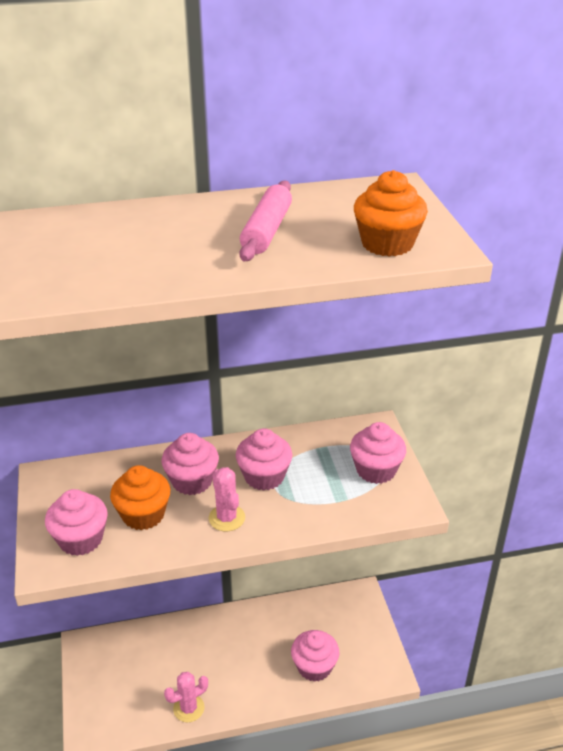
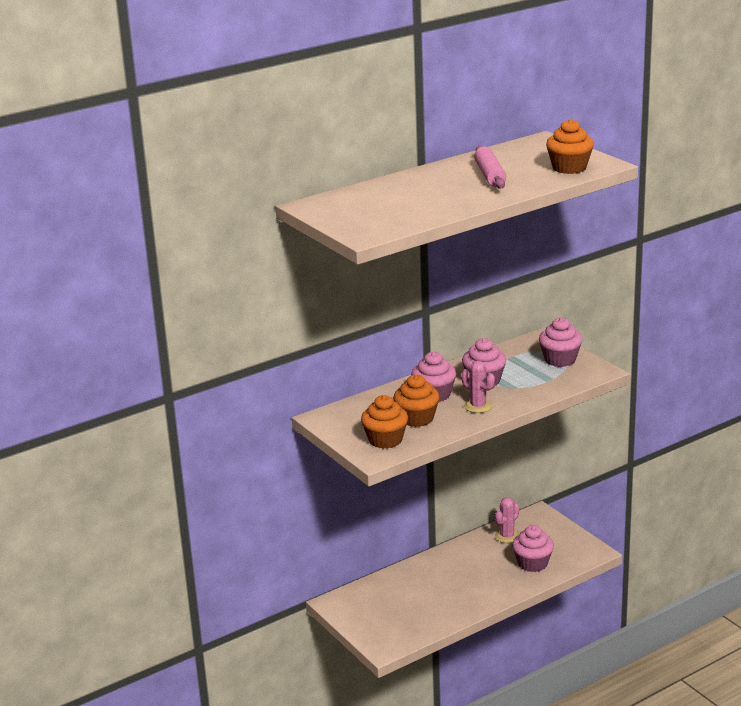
camera: 20 degrees left, 10 degrees down
(81, 539) = (385, 440): pink cupcake -> orange cupcake
(188, 708) = (452, 612): pink cactus -> pink cactus (507, 536)

